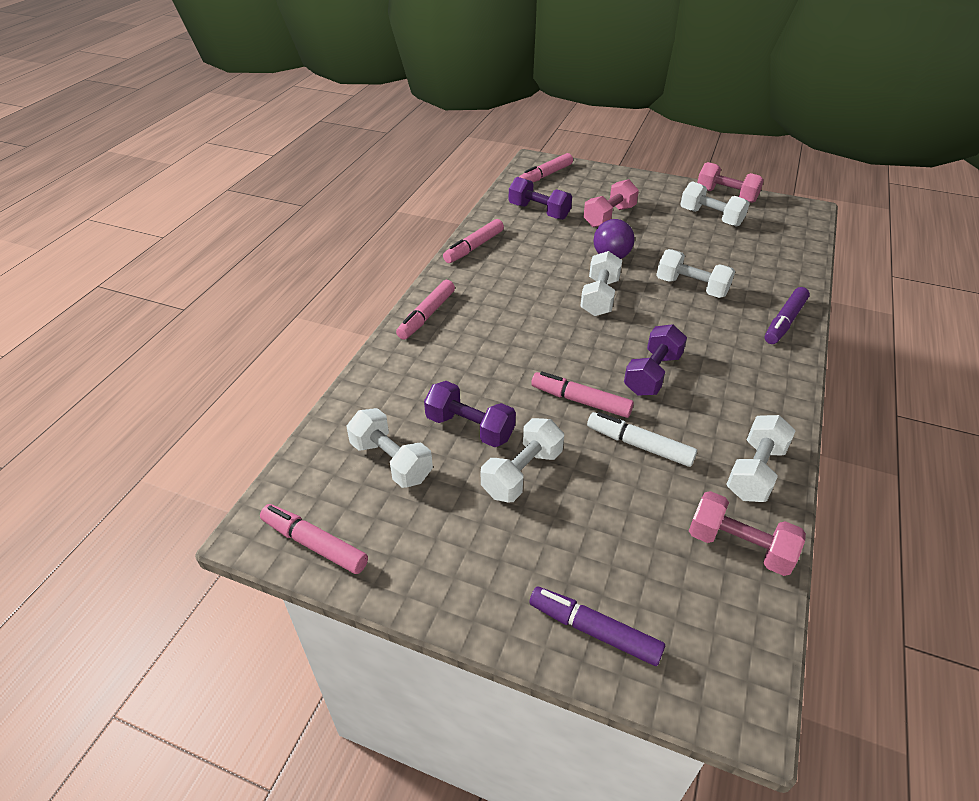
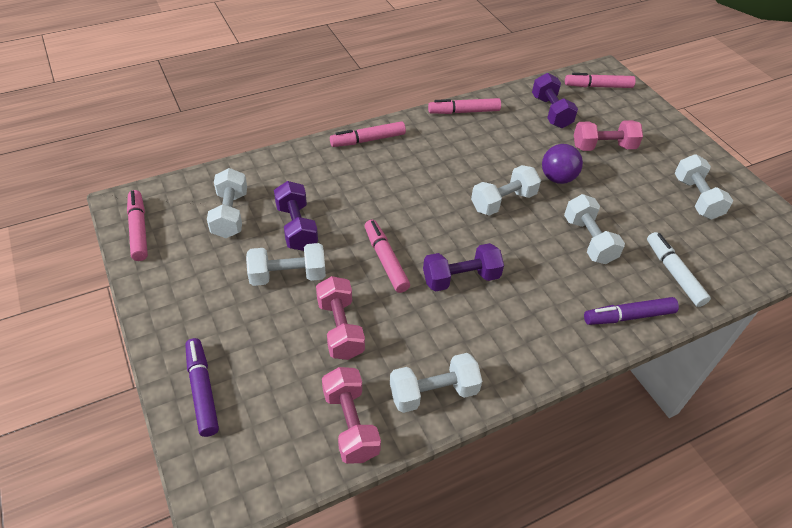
camera: 40 degrees right, 5 degrees up
(640, 445) = (381, 315): white marker -> white marker (674, 274)
(726, 195) = (742, 189): pink dumbbell -> pink dumbbell (340, 328)

